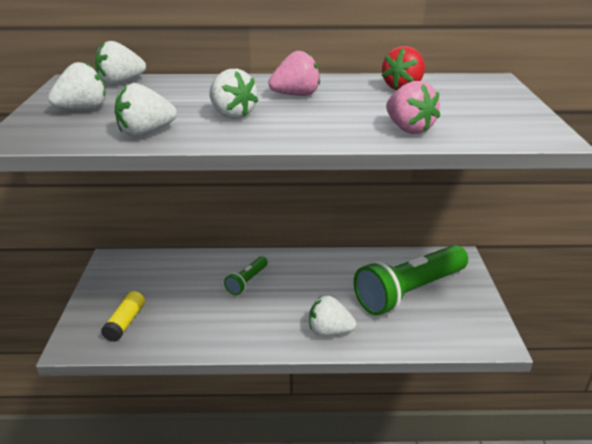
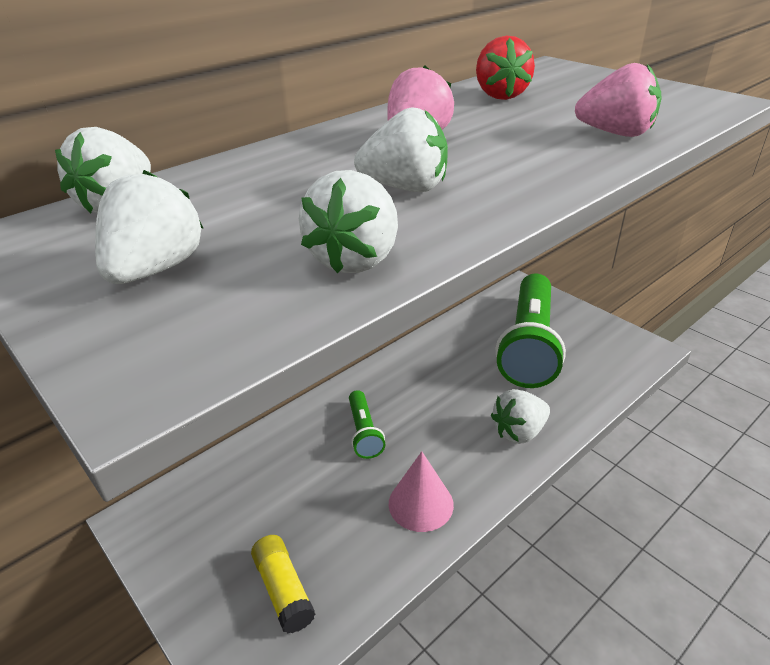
camera: 40 degrees left, 5 degrees up
(228, 329) = (421, 504): none -> pink cone

